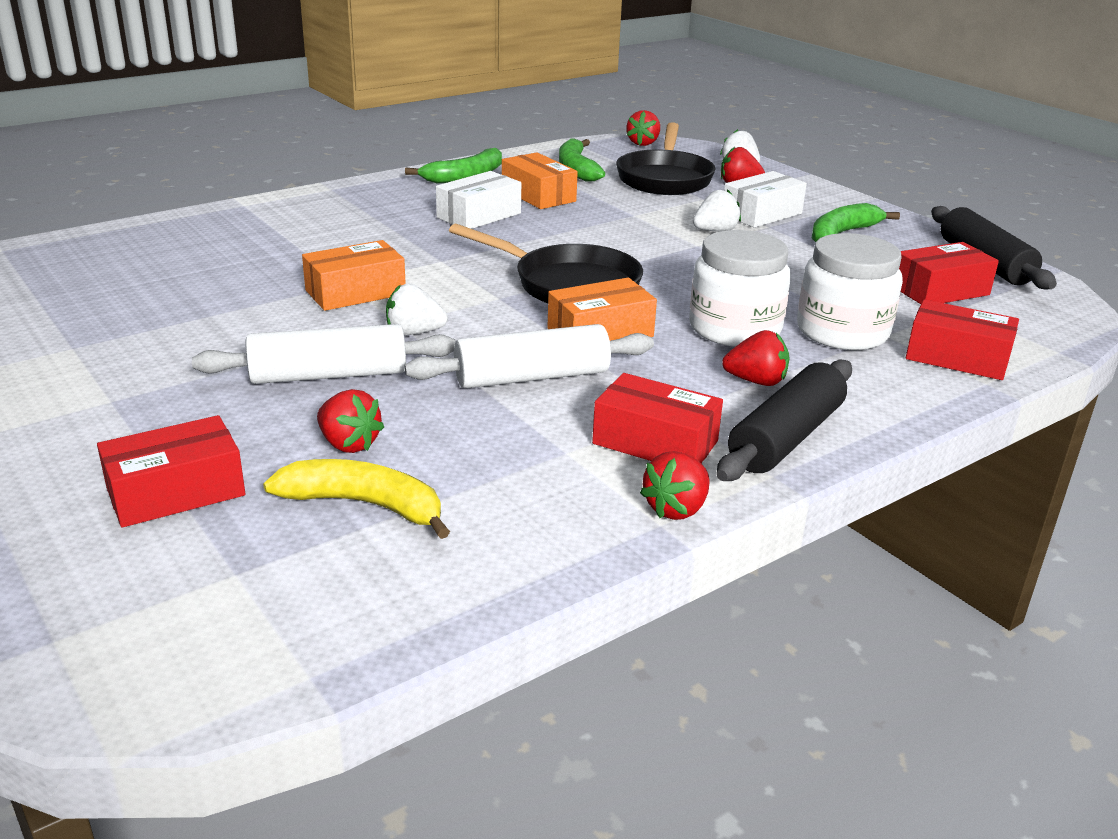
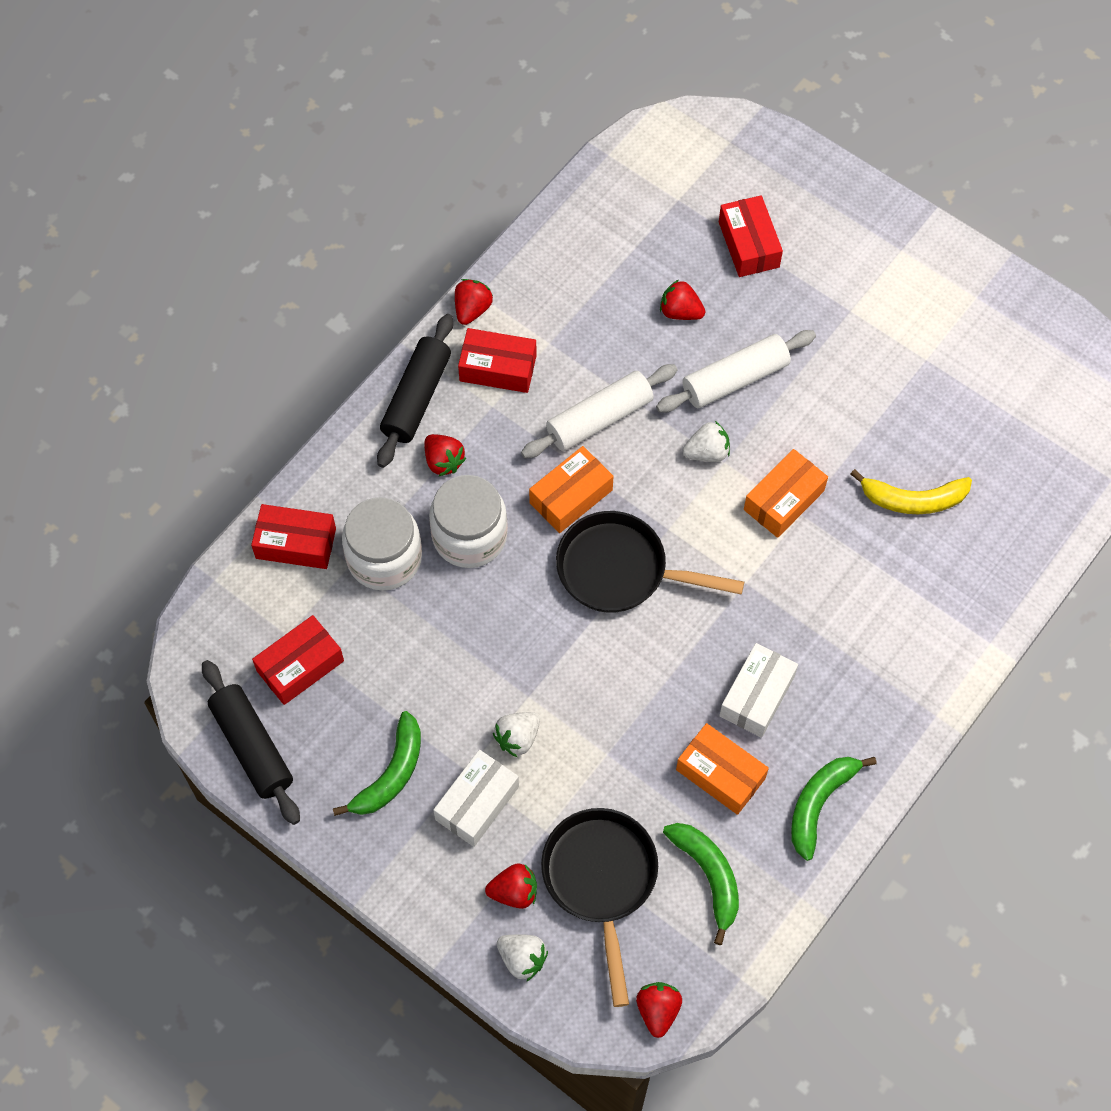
camera: 165 degrees right, 35 degrees up
(176, 492) = (748, 244): red box -> red box turned 60 degrees counterclockwise
(364, 505) = (643, 264): yellow banana -> yellow banana (913, 500)
(756, 381) = (443, 461): red strawberry -> red strawberry turned 120 degrees counterclockwise

